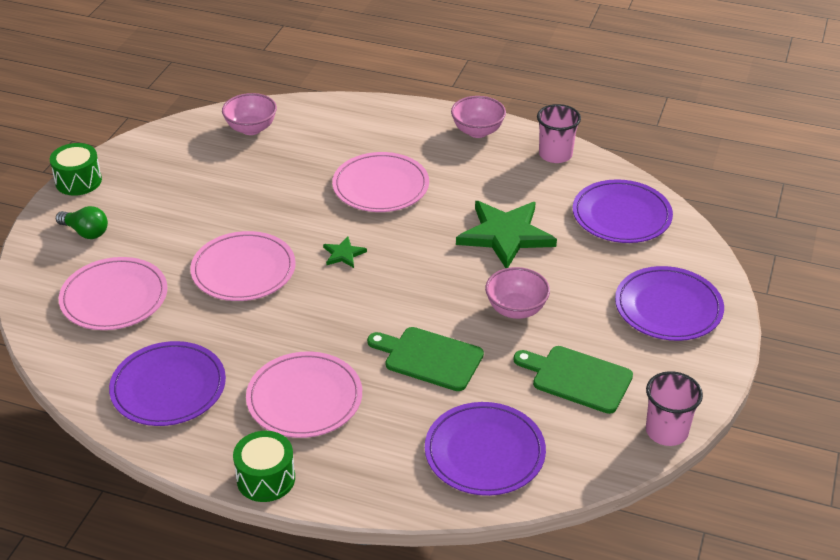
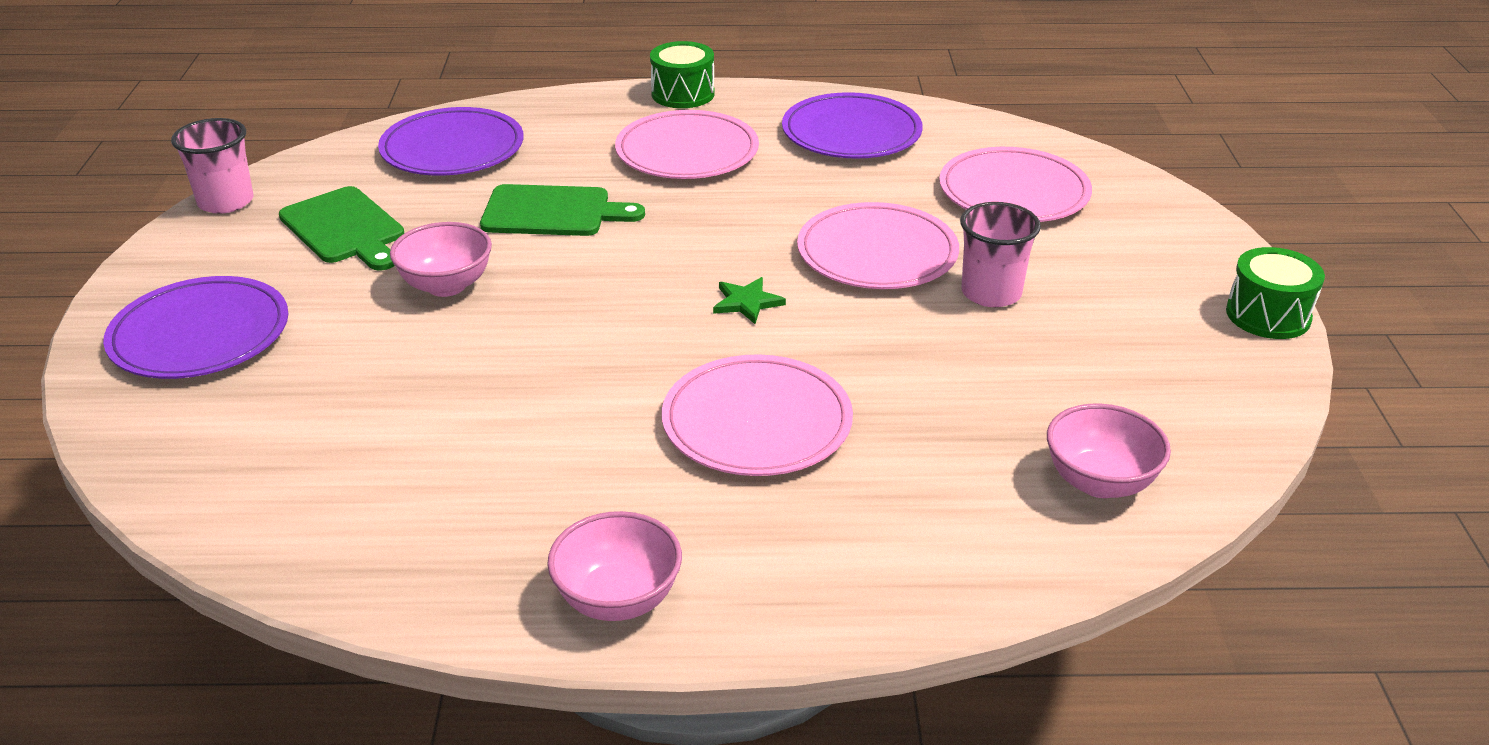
camera: 160 degrees right, 5 degrees down
(86, 232) = (1153, 251): green light bulb -> none
(505, 235) = (490, 386): green star -> none
(555, 154) = (421, 580): pink cup -> pink cup (991, 293)
(577, 378) = (345, 228): green cutting board -> green cutting board turned 45 degrees clockwise
(621, 215) = (270, 470): purple plate -> none

